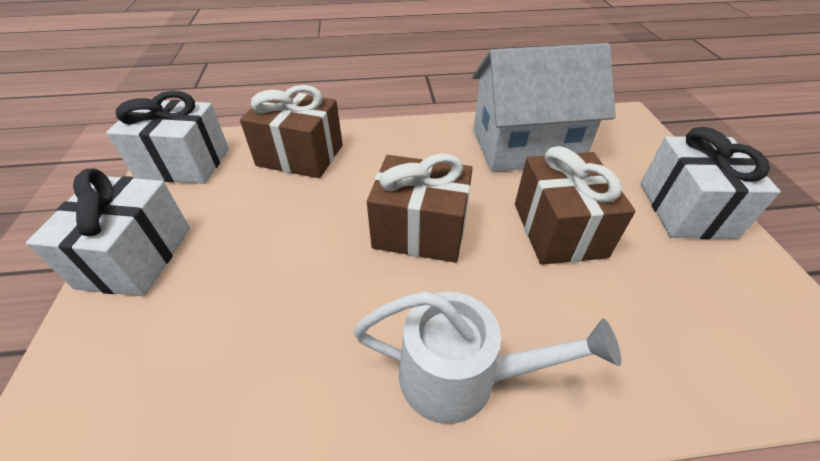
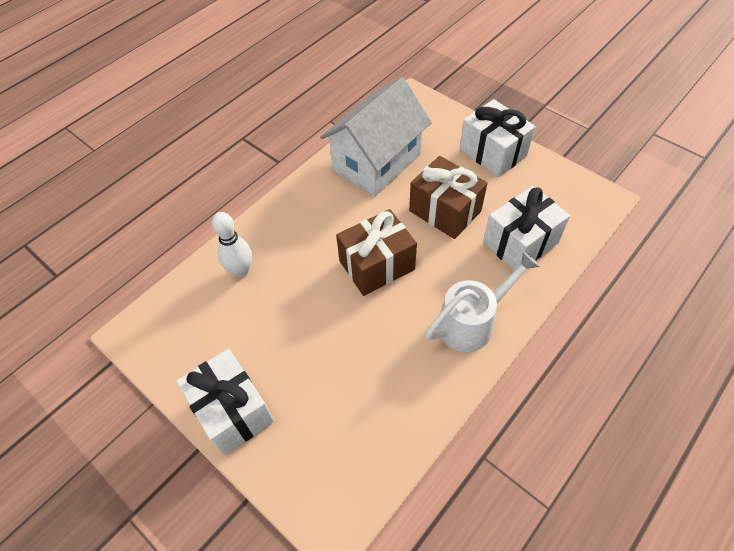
camera: 40 degrees left, 10 degrees up
(184, 163) = (164, 337): white gift -> white gift (520, 243)
(300, 155) = (241, 271): brown gift -> white bowling pin

